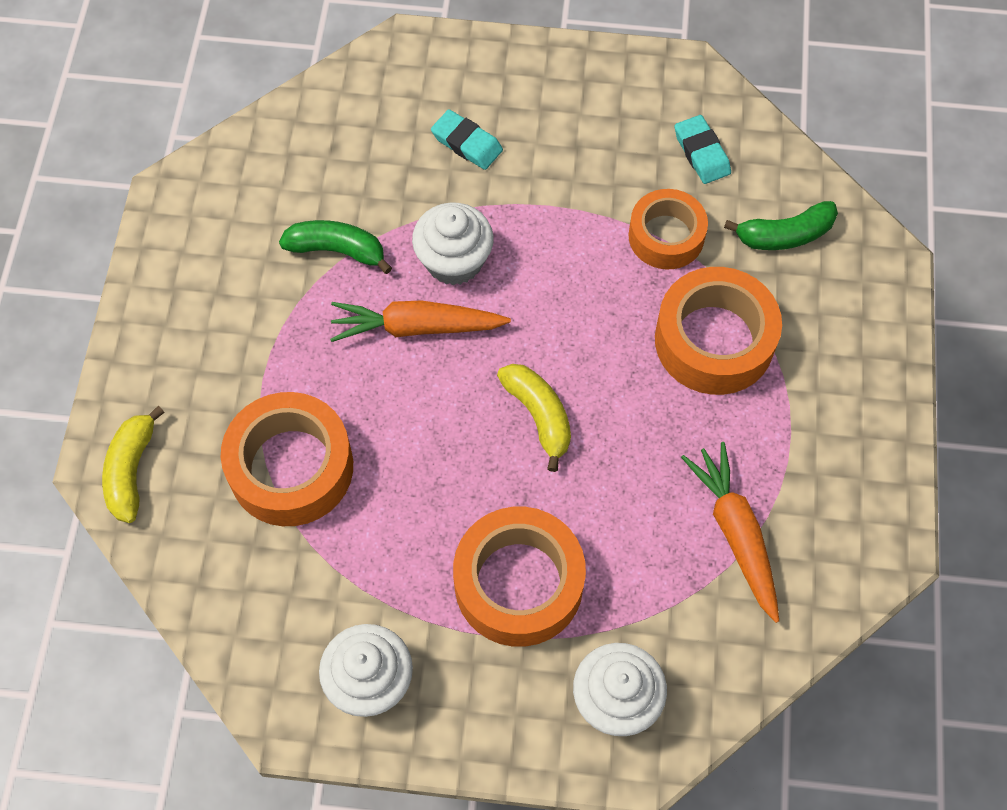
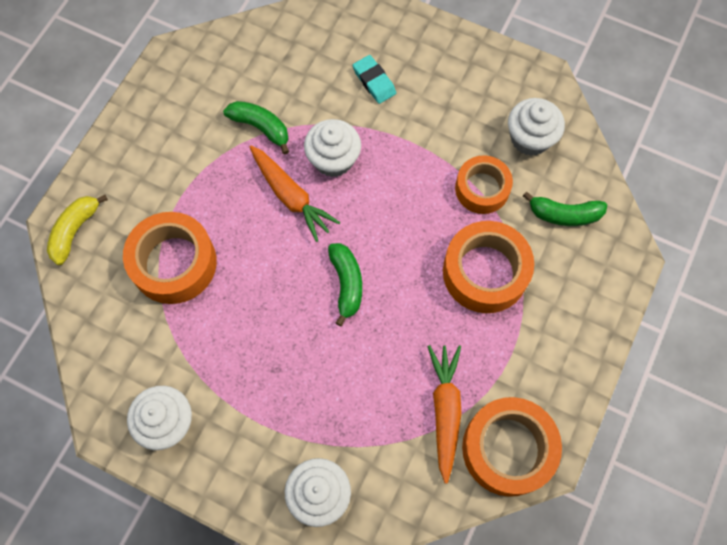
camera: 20 degrees right, 5 degrees up
(416, 327) = (291, 196): orange carrot -> orange carrot turned 150 degrees counterclockwise
(518, 583) = (287, 392): orange tape -> orange tape (508, 449)
(539, 416) = (346, 284): yellow banana -> green banana
(701, 153) = (530, 138): turquoise eraser -> white cupcake

